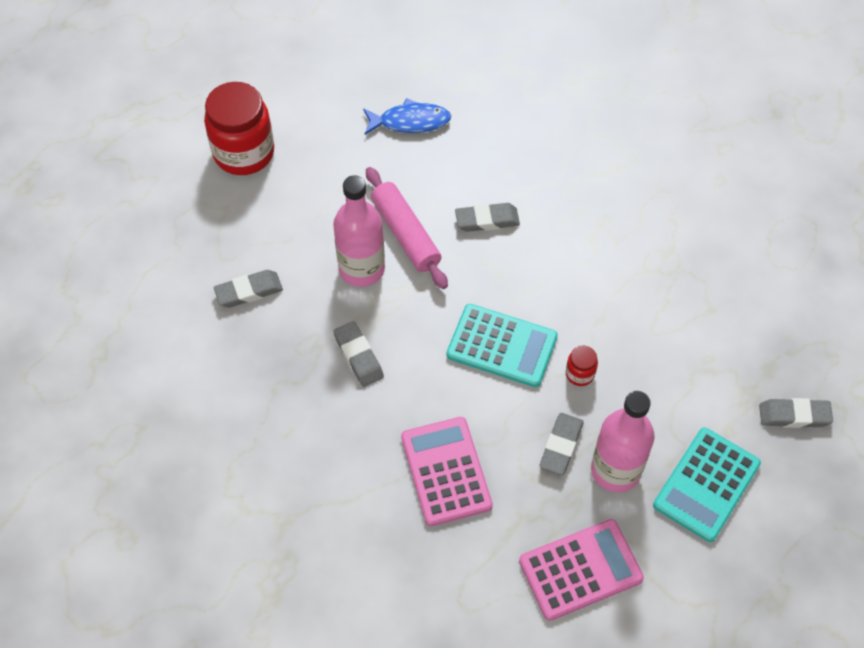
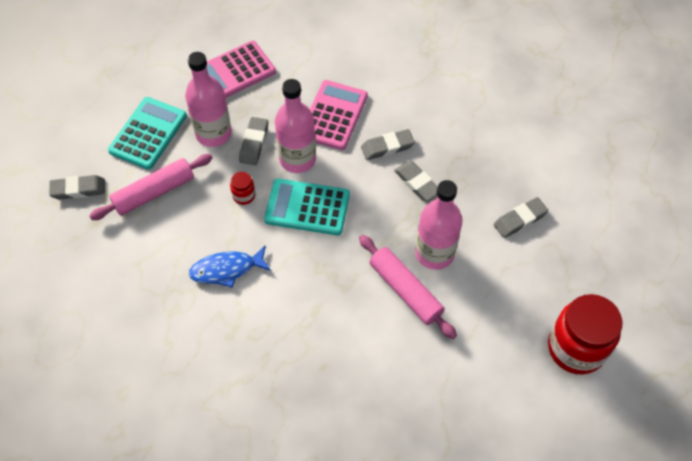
camera: 170 degrees right, 0 degrees up
(410, 121) = (430, 410): blue fish -> blue fish (227, 269)
(446, 471) = (333, 115): pink calculator -> pink calculator turned 135 degrees counterclockwise
(487, 220) = (337, 315): grey eraser -> grey eraser (387, 147)
(505, 413) = (297, 159): none -> pink bottle
(695, 396) = (154, 192): none -> pink rolling pin

